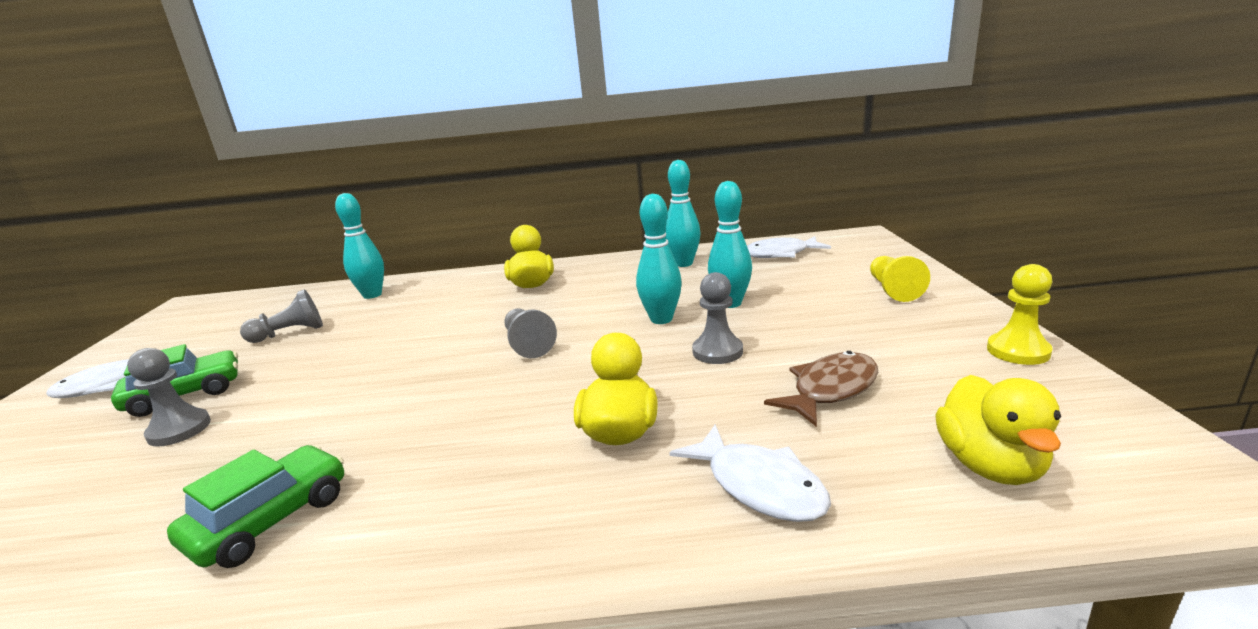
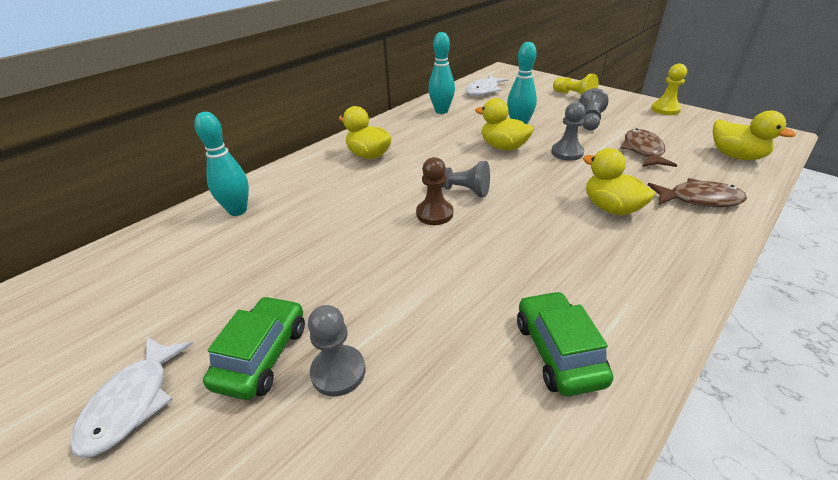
camera: 45 degrees left, 15 degrees up
(290, 333) = (235, 269): grey pawn -> grey pawn (590, 121)
(464, 354) = (434, 214): none -> brown pawn
(661, 319) = (503, 147): turquoise bowling pin -> yellow duck
(759, 485) = (699, 199): white fish -> brown fish

